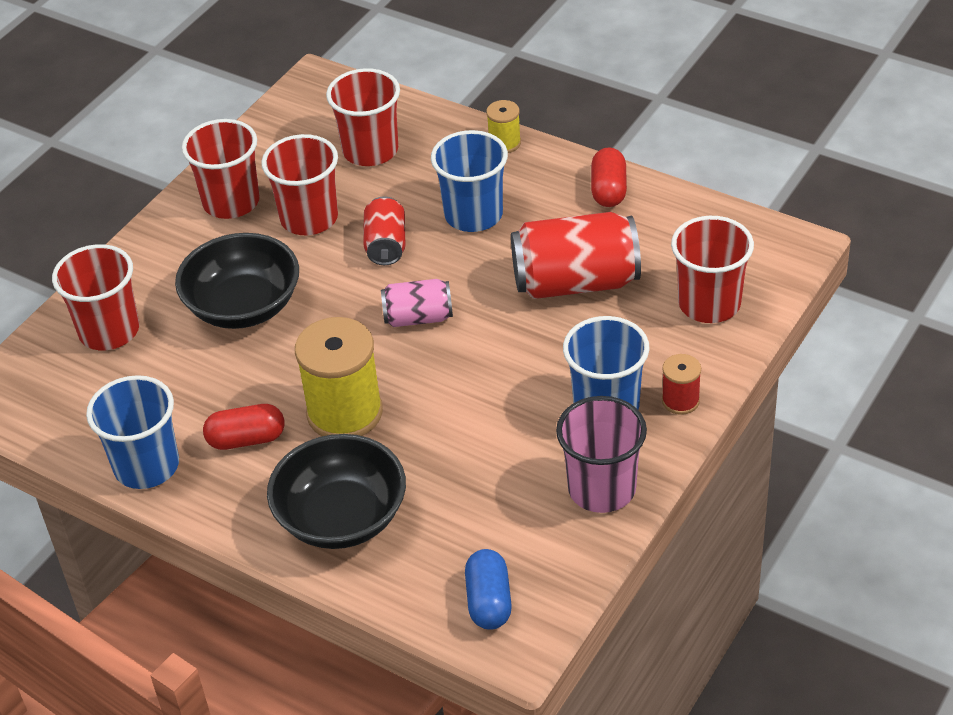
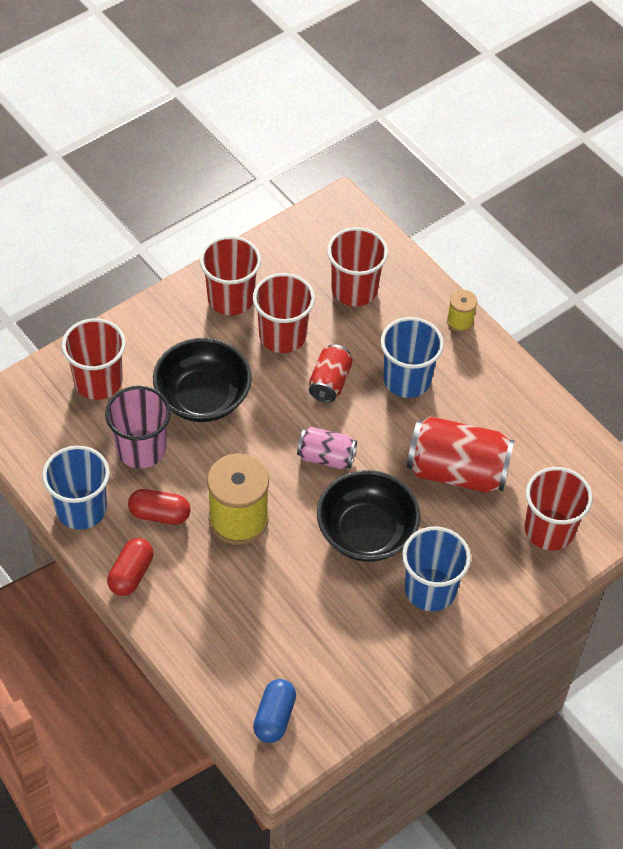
camera: 15 degrees right, 10 degrees up
(341, 517) = (200, 607): black bowl -> black bowl (366, 532)
(602, 489) = (395, 658): pink cup -> pink cup (141, 449)
(608, 190) = (520, 396): red capsule -> red capsule (131, 574)
(680, 401) = (487, 606): red spool -> none

